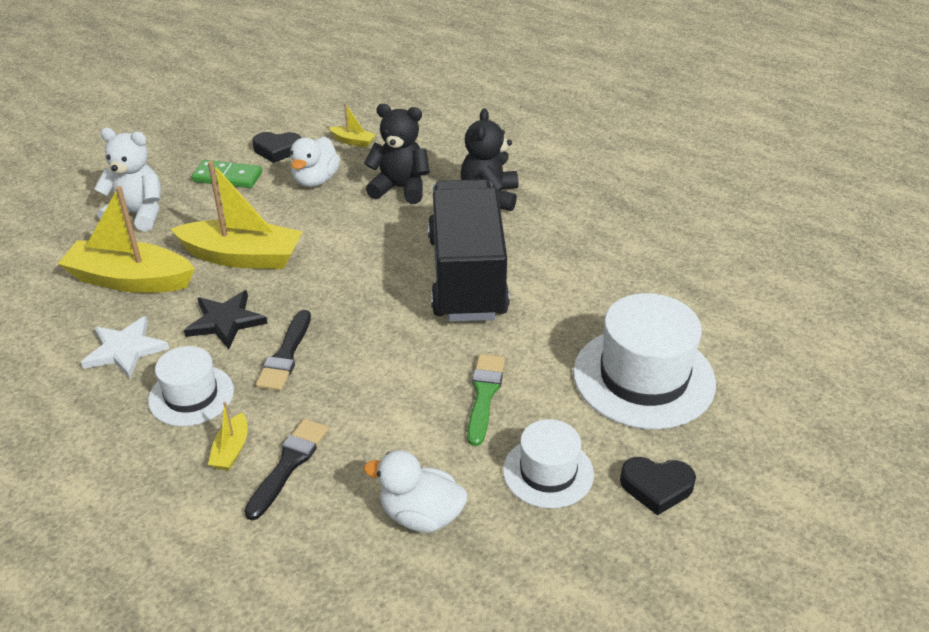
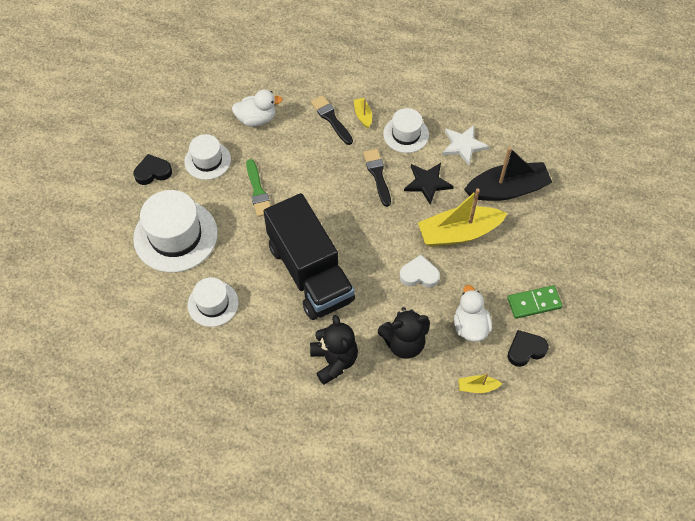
camera: 155 degrees right, 20 degrees up
(130, 280) = (507, 189): yellow boat -> black boat
(138, 214) = (557, 242): white teddy bear -> none
(288, 465) = (331, 119): black brush -> black brush turned 150 degrees clockwise
(330, 235) = (419, 275): none -> white heart
(615, 285) = (213, 303): none -> white hat

